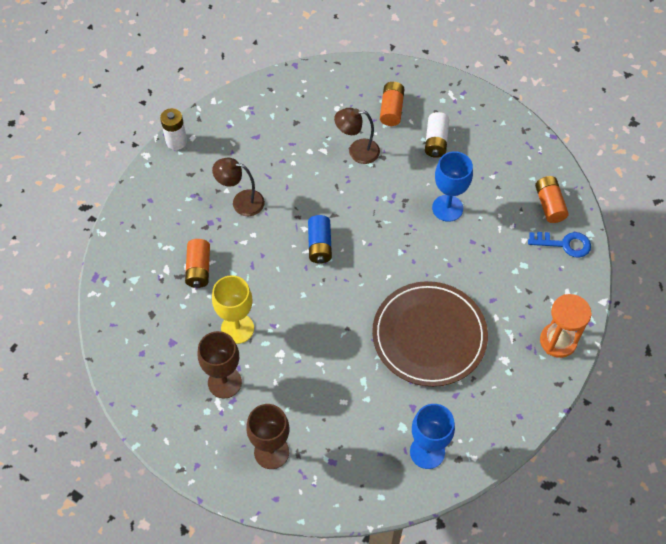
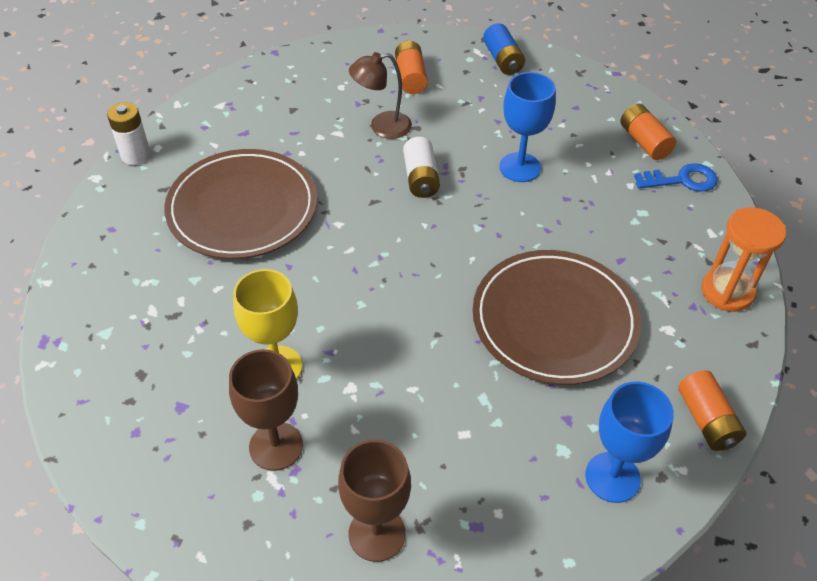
camera: 15 degrees left, 10 degrees down
(199, 269) = (201, 300): orange battery -> orange battery (706, 420)
(241, 202) = (242, 208): brown lamp -> brown plate
(320, 245) = (366, 239): blue battery -> blue battery (503, 60)
(436, 141) = (478, 100): white battery -> white battery (421, 178)

